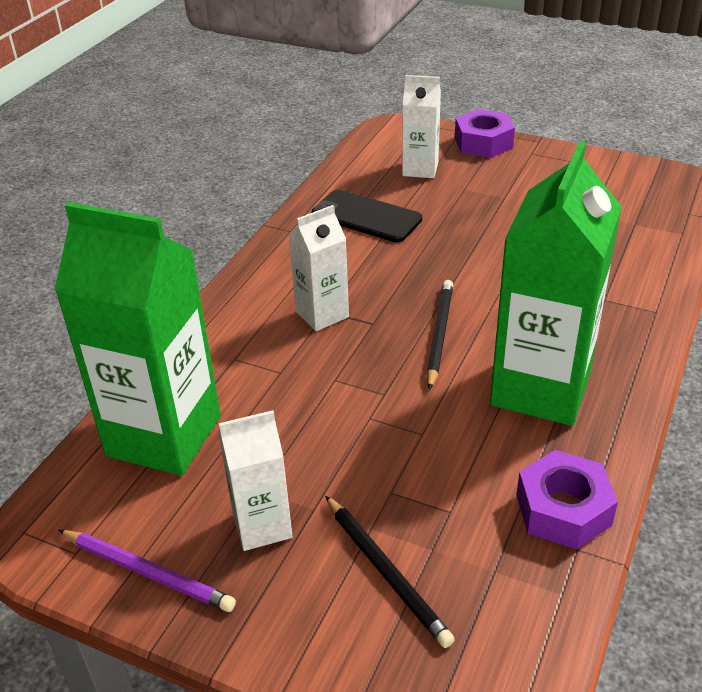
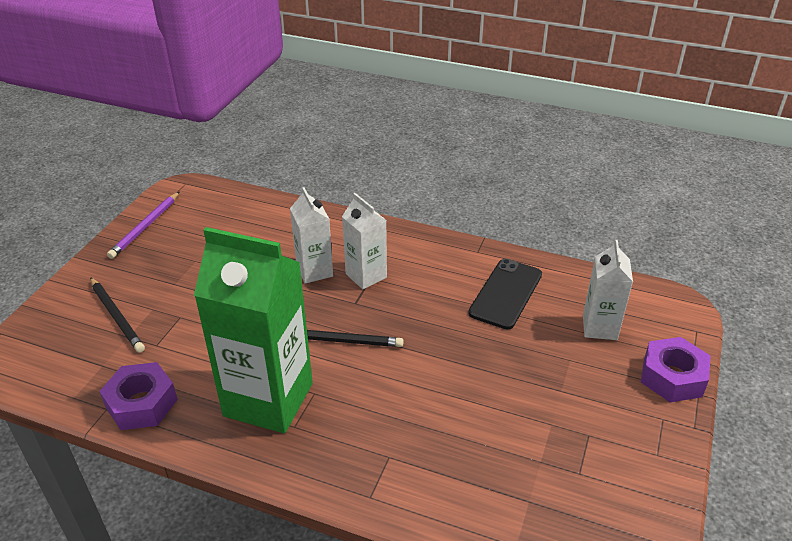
camera: 85 degrees right, 0 degrees up
(164, 436) = (248, 219): green carton -> none
(262, 525) = (166, 264): white carton -> white carton (314, 271)
(386, 571) = (117, 316): black pencil -> black pencil turned 90 degrees counterclockwise

